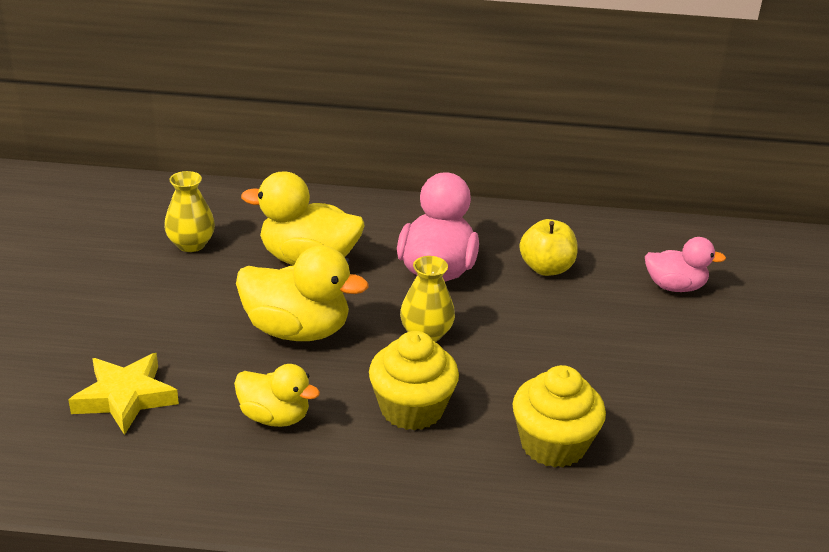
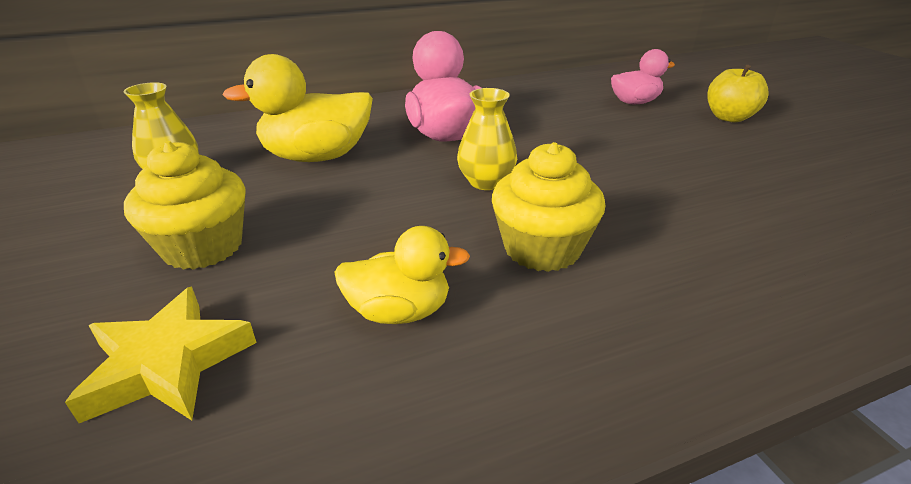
camera: 25 degrees left, 0 degrees up
(297, 330) = (353, 216): yellow duck -> none
(546, 268) = (531, 114): yellow apple -> yellow apple (729, 118)
(553, 444) = (703, 234): yellow cupcake -> yellow cupcake (203, 247)

